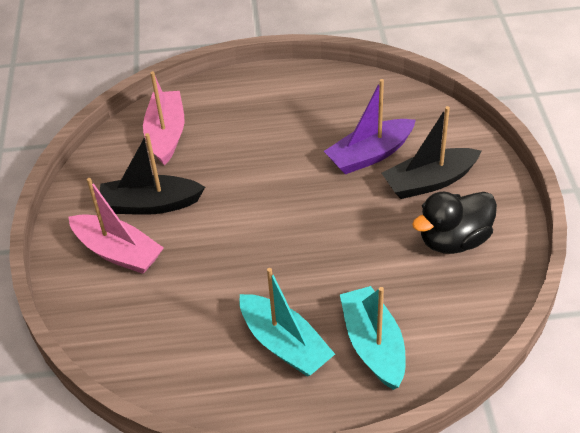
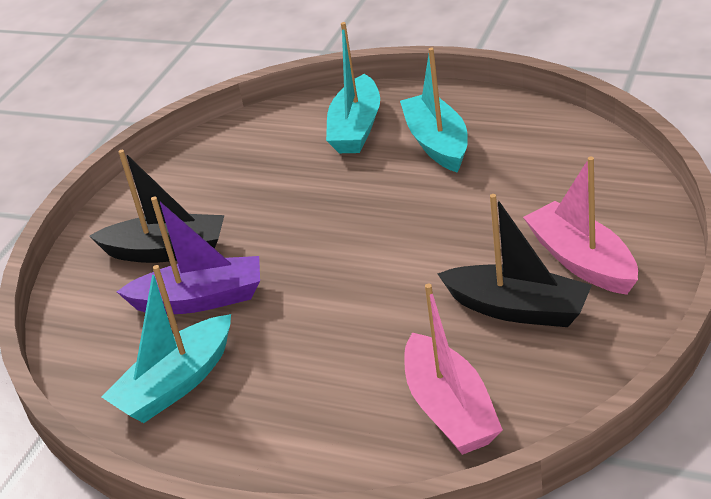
camera: 150 degrees left, 10 degrees down
(166, 134) = (450, 409): pink boat -> pink boat turned 45 degrees counterclockwise
(336, 105) = (176, 383): none -> turquoise boat
(454, 240) = (203, 190): black duck -> none

